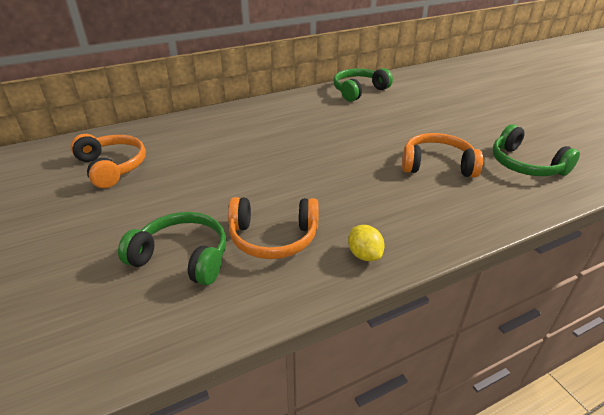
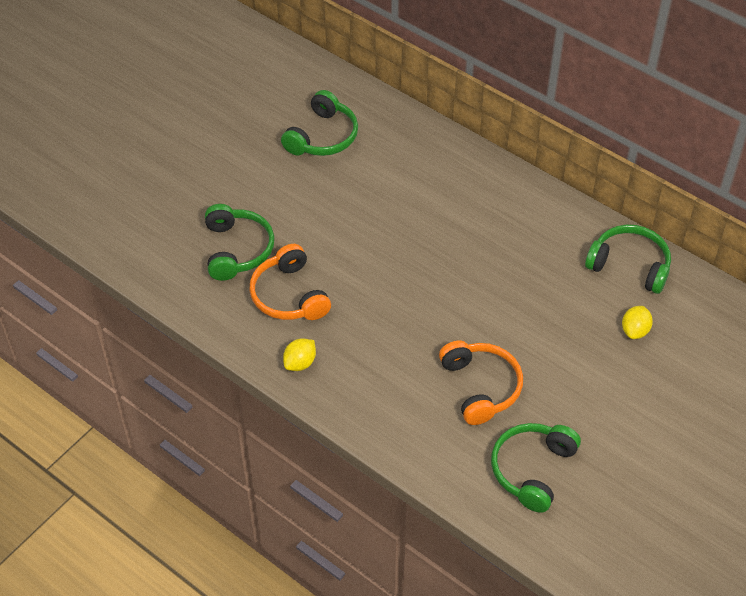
camera: 65 degrees right, 15 degrees up
(112, 167) = (322, 136): orange headphones -> green headphones
(412, 102) = (635, 331): none -> yellow lemon

